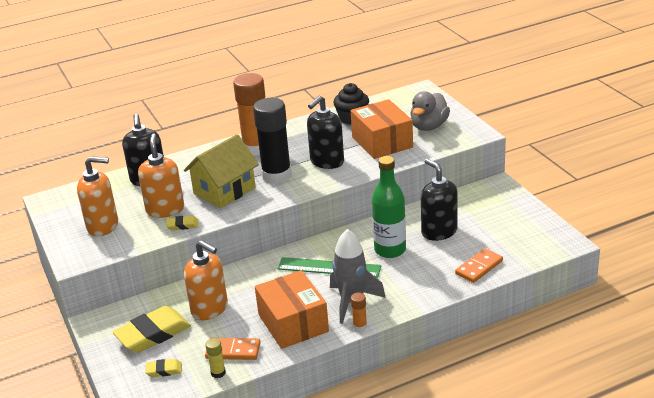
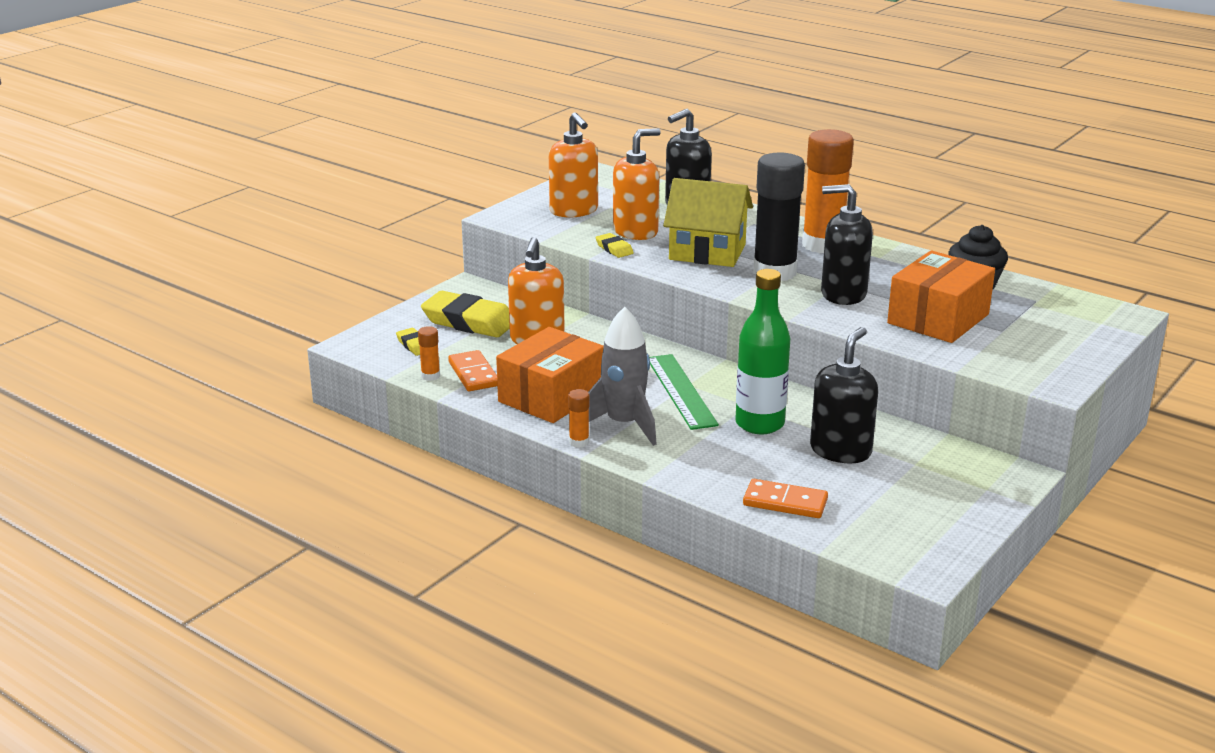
camera: 60 degrees right, 5 degrees down
(218, 373) = (430, 376): yellow glue stick -> orange glue stick
(429, 126) = (1025, 342): grey duck -> none

